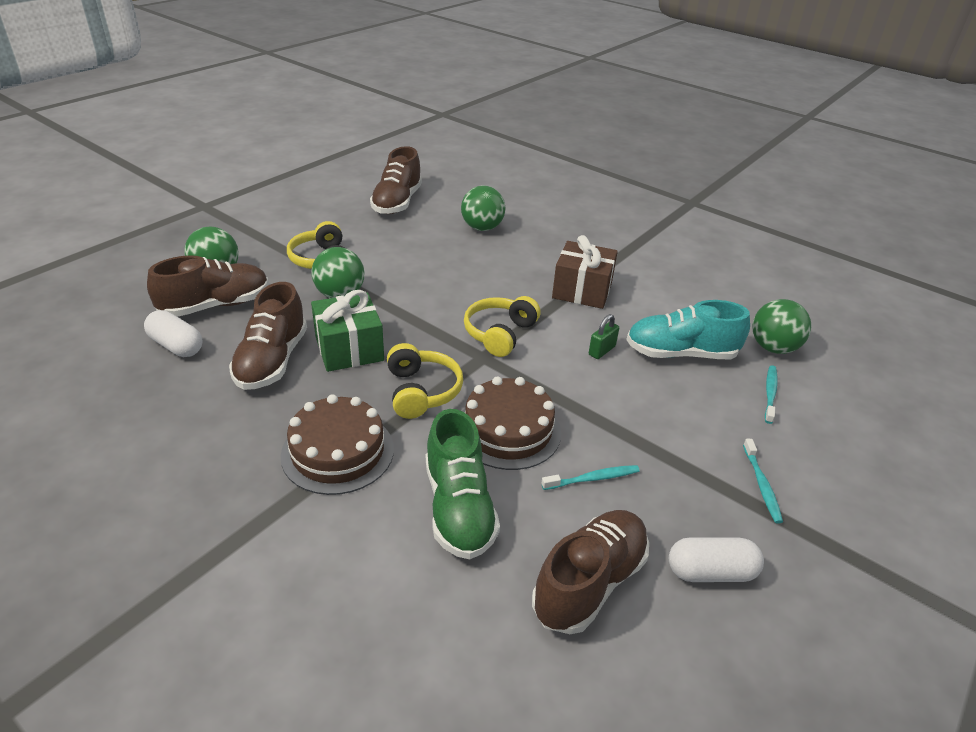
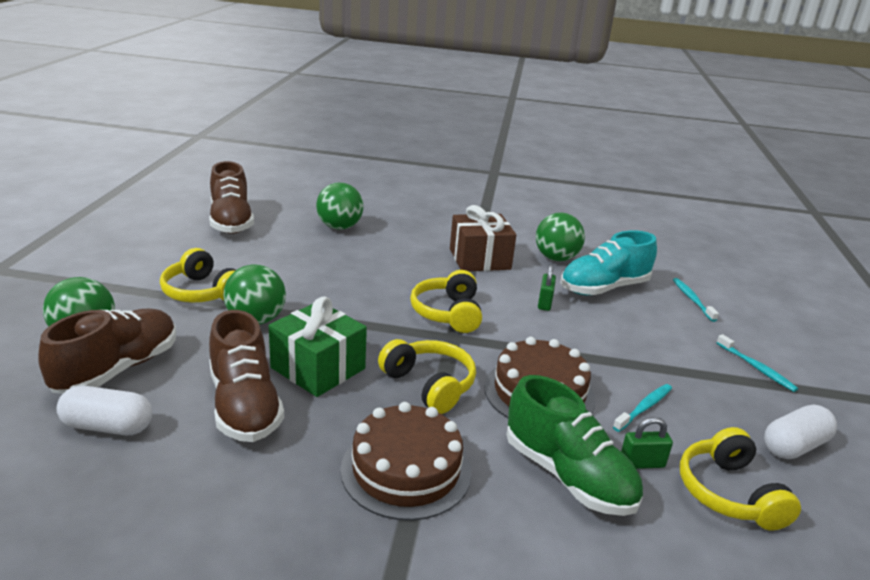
camera: 30 degrees left, 10 degrees down
(535, 524) = (642, 463): none -> green padlock
(589, 583) = (729, 493): brown shoe -> yellow headphones
(773, 348) = (660, 266): green ball -> green ball (556, 258)

